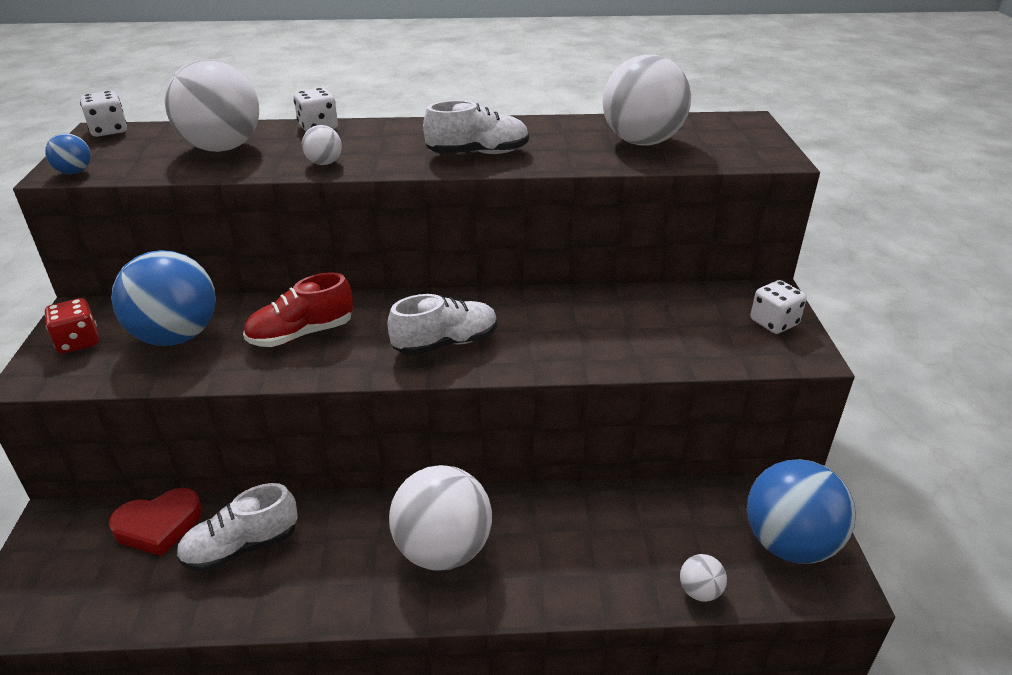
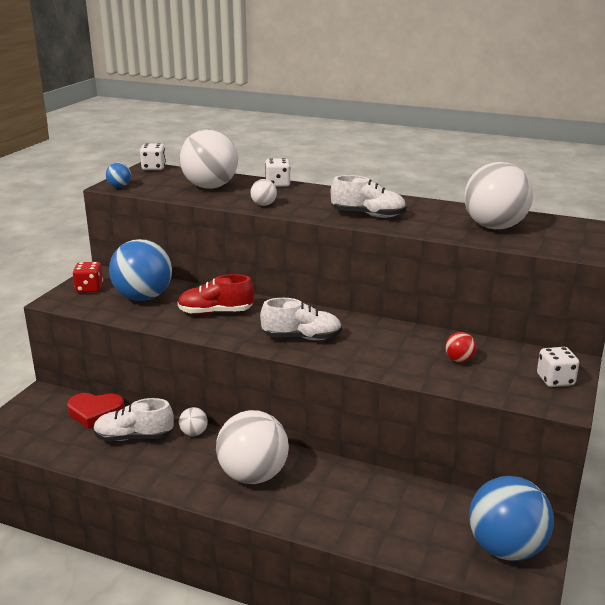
camera: 25 degrees right, 10 degrees down
(655, 324) = (459, 360): none -> red ball
(699, 591) = (413, 553): white ball -> white ball (194, 433)

